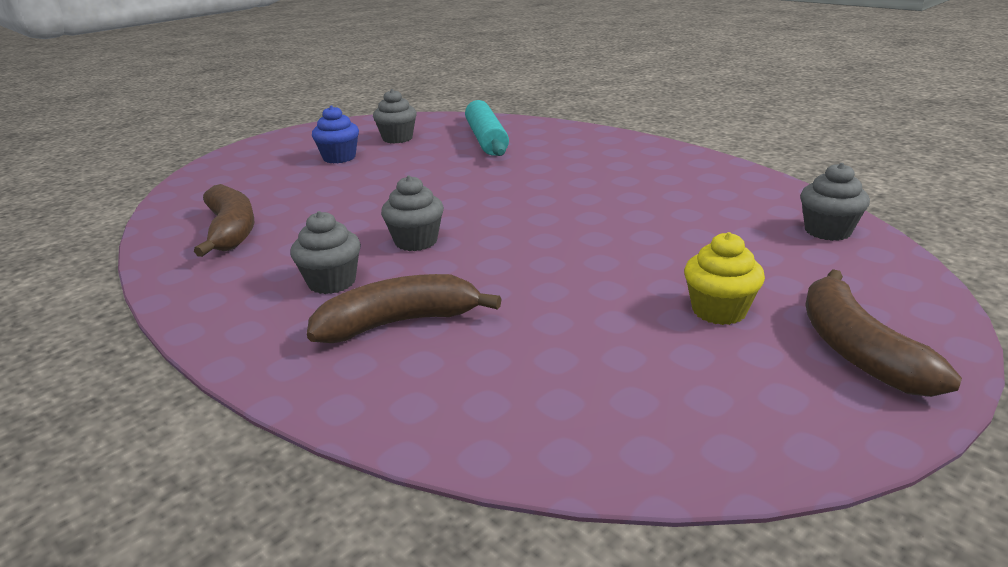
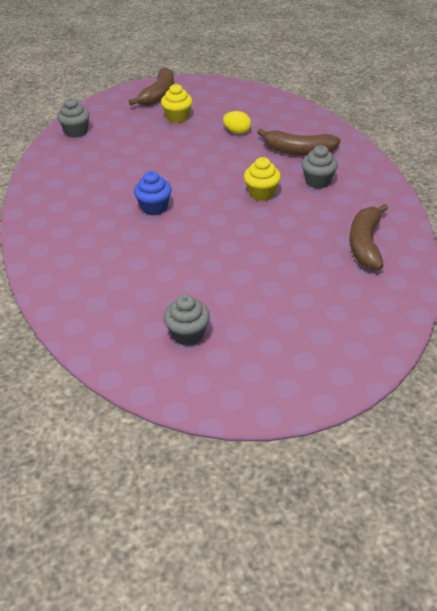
camera: 150 degrees left, 15 degrees up
(339, 158) = (258, 318): blue cupcake -> blue cupcake (154, 208)
(416, 241) = (261, 193): grey cupcake -> yellow cupcake
(486, 139) = (120, 293): turquoise rolling pin -> none
(560, 321) = (237, 132): none -> yellow egg

